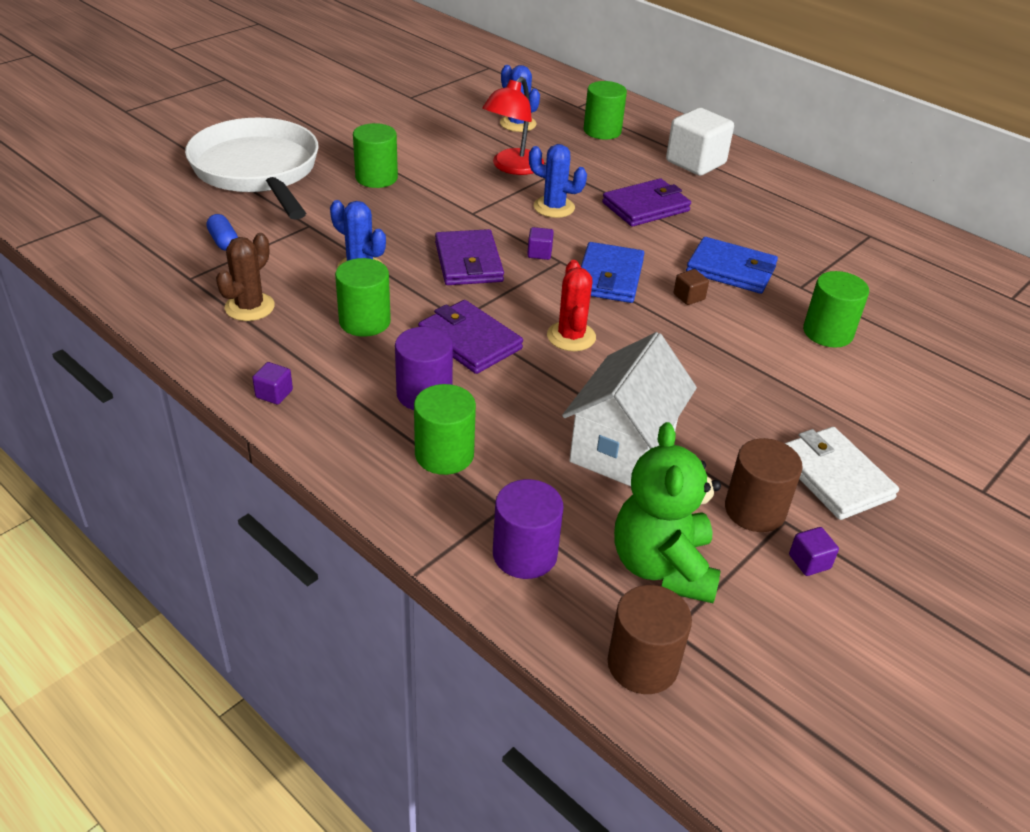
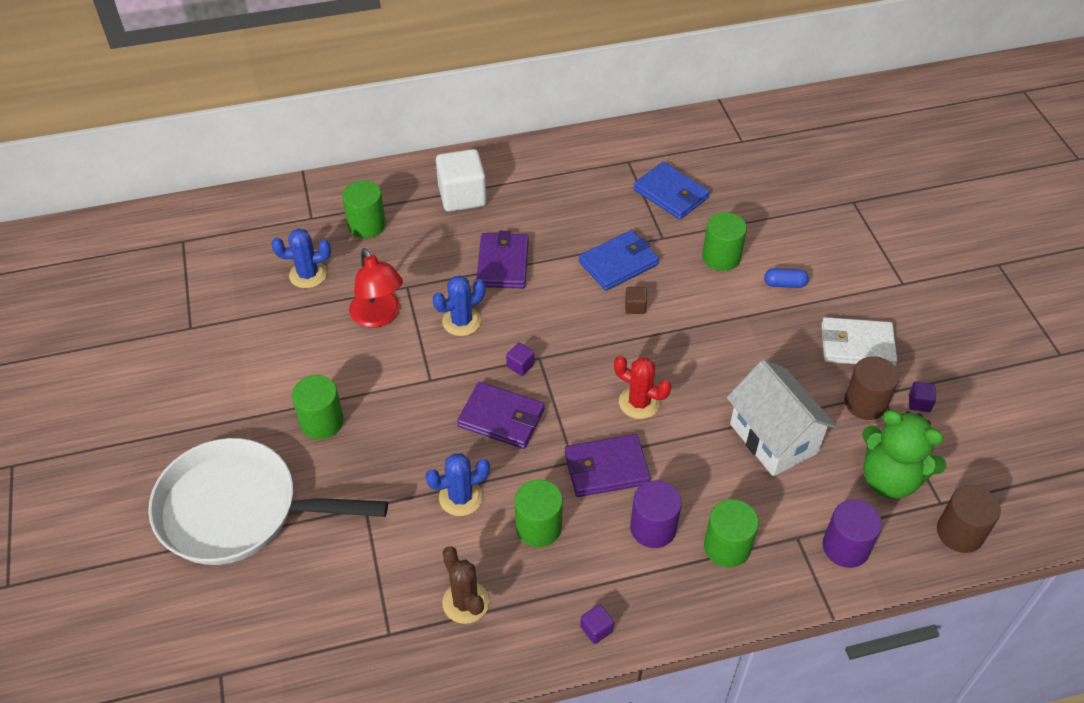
camera: 55 degrees left, 10 degrees up
(223, 241) = (346, 585): blue capsule -> blue capsule (784, 284)
(609, 277) = (581, 339): blue wallet -> blue wallet (671, 194)

